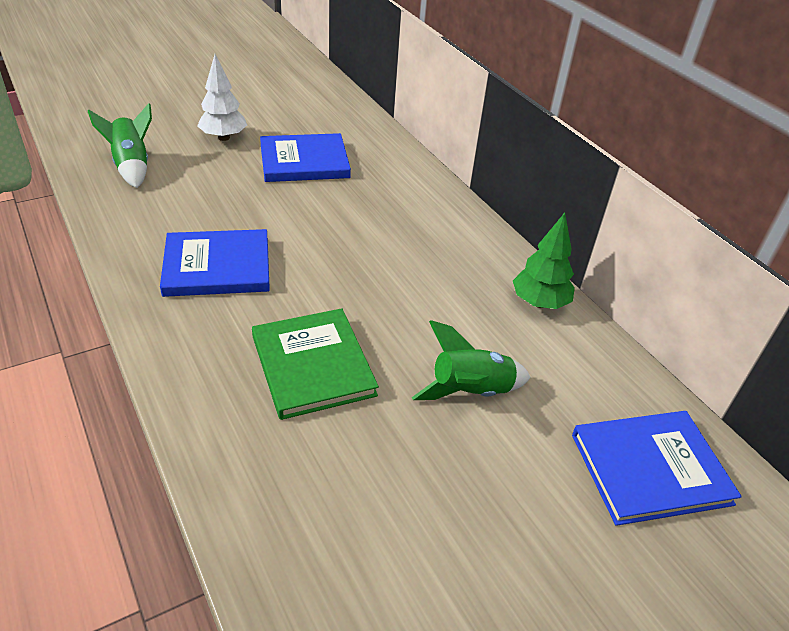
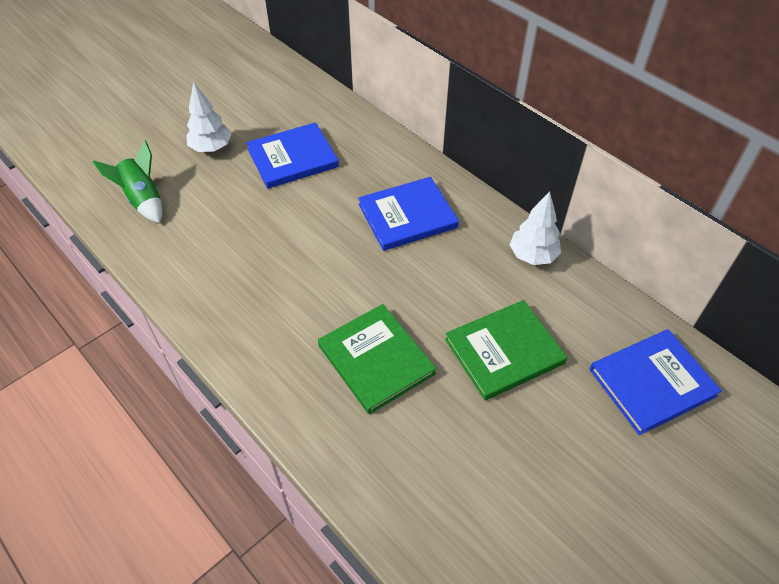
camera: 10 degrees left, 10 degrees up
(217, 266) = (262, 286): blue book -> blue book (407, 216)
(470, 391) = (504, 351): green rocket -> green book
(539, 303) = (532, 256): green tree -> white tree

